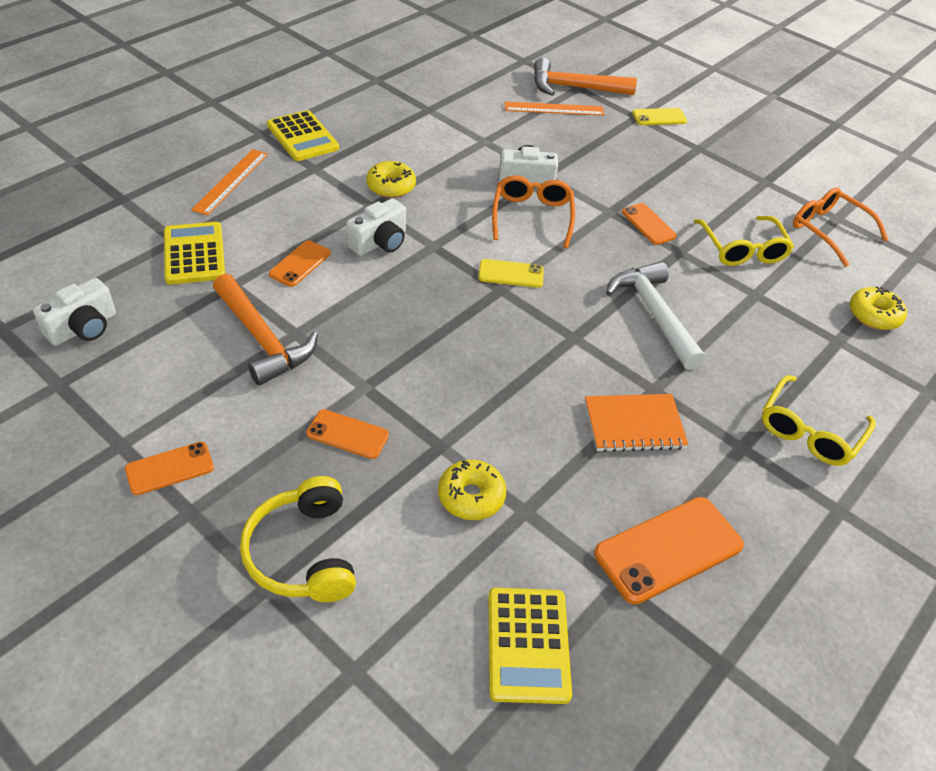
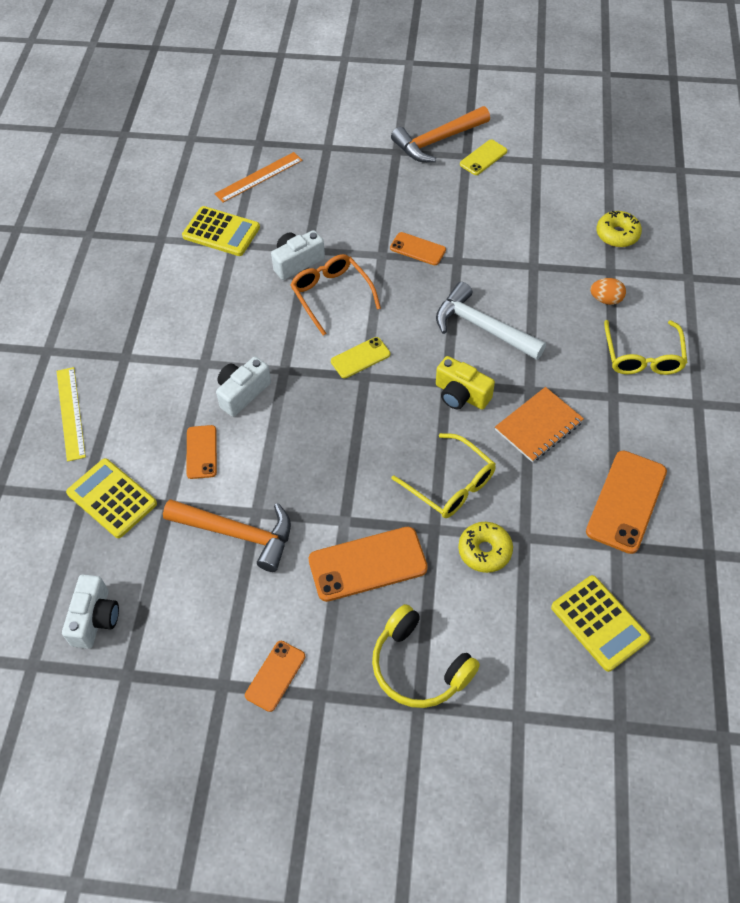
camera: 30 degrees left, 10 degrees up
(231, 181) = (70, 413): orange ruler -> yellow ruler
(302, 137) = (85, 332): yellow calculator -> yellow calculator (221, 232)
(347, 434) = (367, 564): orange phone -> orange phone, size x1.74
(380, 242) = (242, 393): white camera -> white camera turned 150 degrees counterclockwise
(391, 186) = (202, 335): yellow donut -> none
(574, 88) = (256, 145): orange hammer -> orange hammer (437, 141)
(578, 354) = (461, 395): none -> yellow camera
(659, 117) = (344, 137): yellow phone -> yellow phone (483, 158)
(742, 249) = (496, 230): yellow glasses -> yellow glasses (450, 484)
(811, 361) = (606, 299): none -> orange egg
(829, 231) = (540, 176): orange glasses -> none

